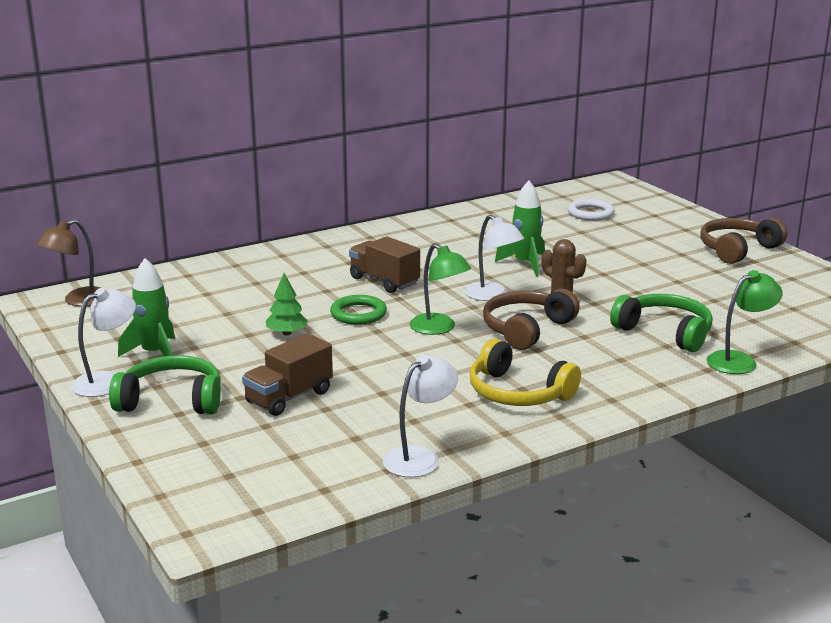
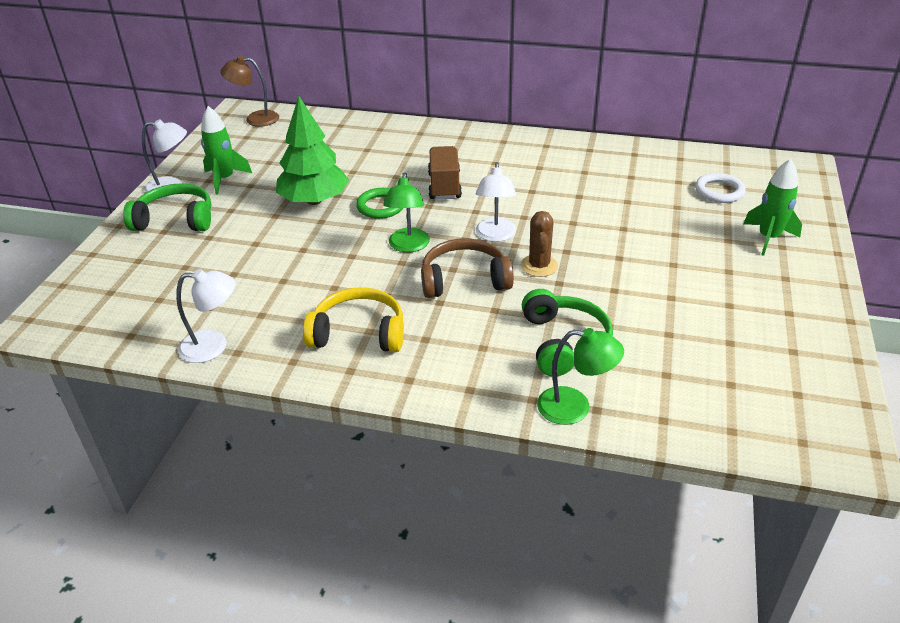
camera: 45 degrees right, 15 degrees up
(172, 400) = (175, 219): green headphones -> green headphones turned 45 degrees counterclockwise
(287, 333) = (314, 200): green tree -> green tree, size x2.06
(289, 397) = (231, 253): brown truck -> none
(517, 393) = (359, 333): yellow headphones -> yellow headphones turned 105 degrees clockwise
(525, 264) = (572, 218): green rocket -> green rocket (768, 238)
(737, 249) = (794, 292): brown headphones -> none

